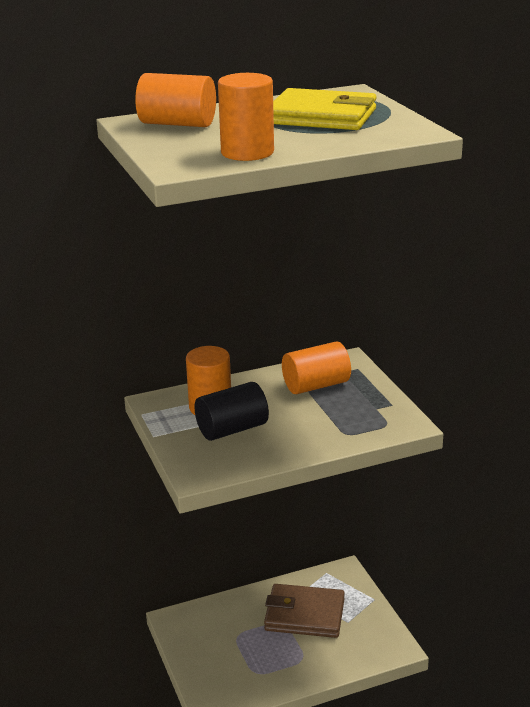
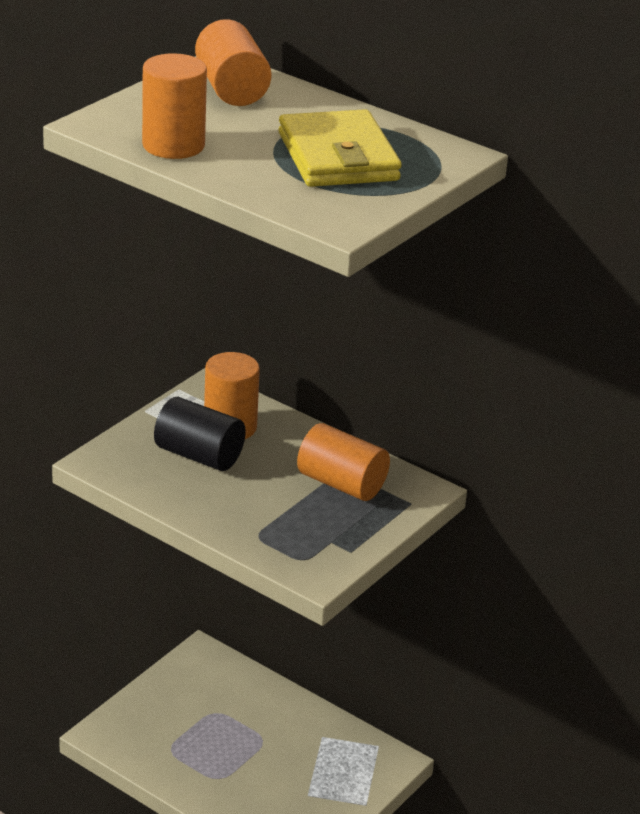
camera: 55 degrees right, 5 degrees up
(304, 615) = (290, 754): brown wallet -> none

